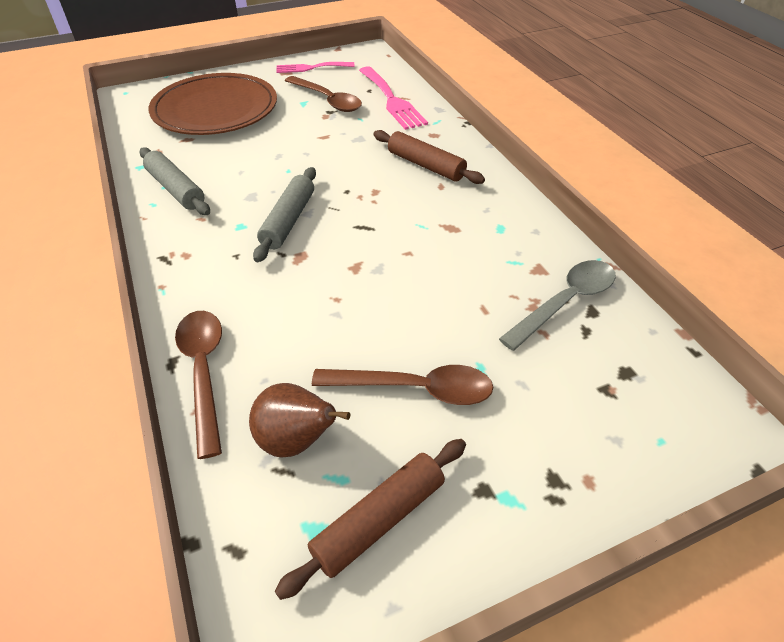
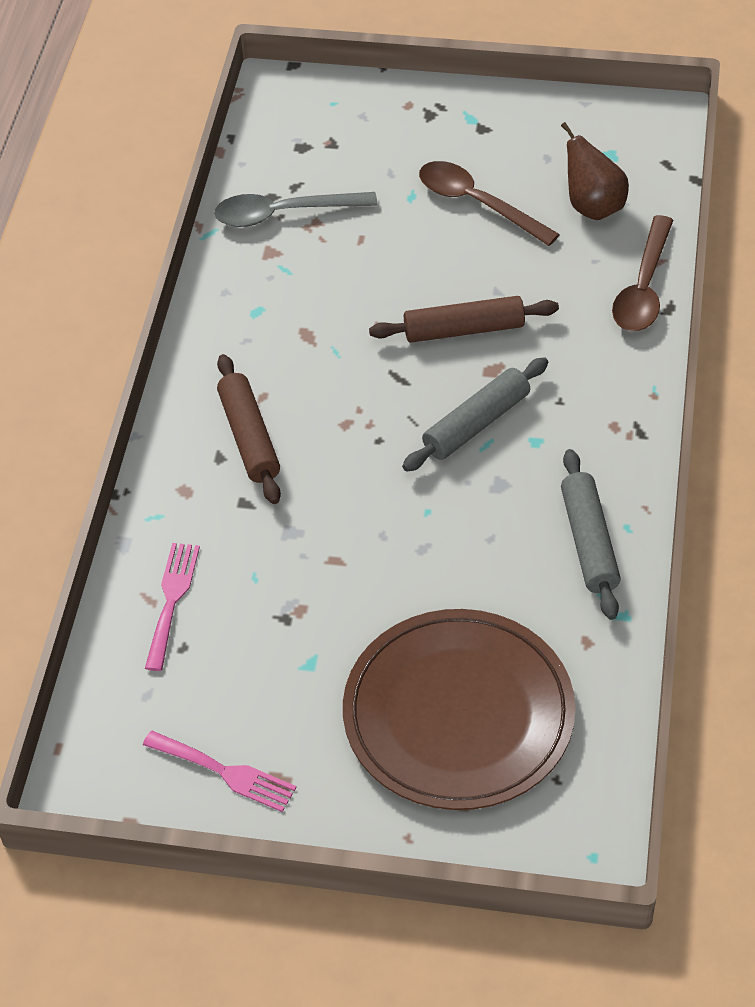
camera: 145 degrees left, 5 degrees up
(327, 100) = (268, 651): brown spoon -> none
(379, 520) = (564, 141): brown rolling pin -> brown rolling pin (464, 330)
(392, 100) = (172, 599): pink fork -> pink fork, size x0.66

